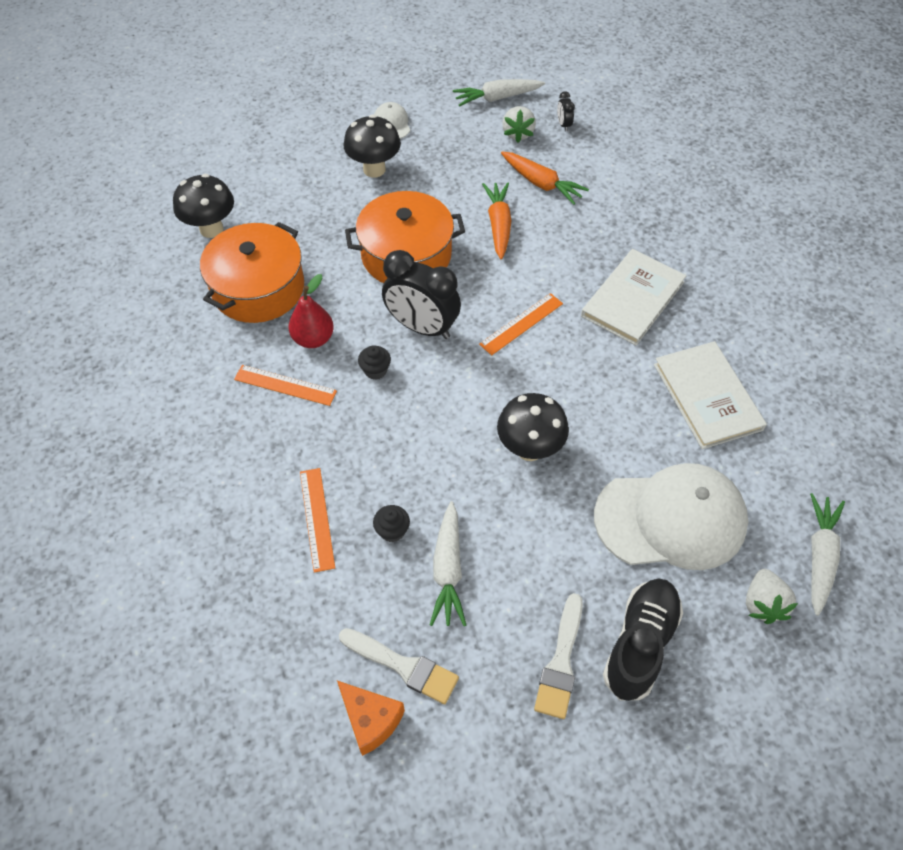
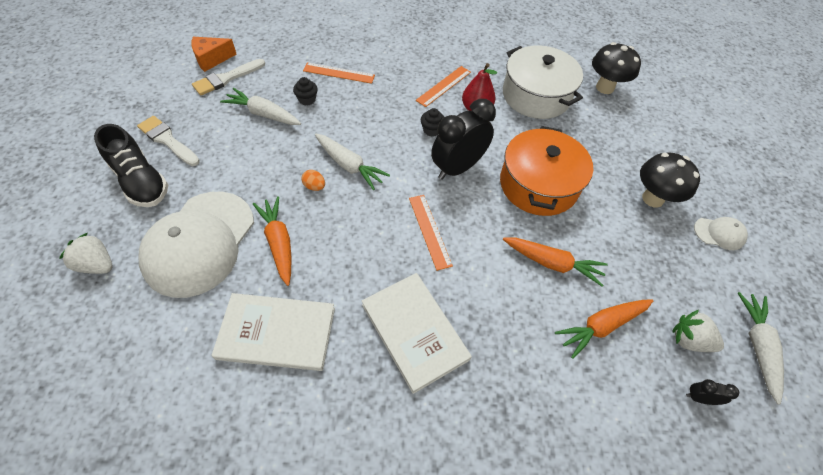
camera: 110 degrees right, 0 degrees up
(258, 288) = (536, 95): orange pot -> white pot
(529, 449) = (314, 186): black mushroom -> orange egg
(620, 445) = (279, 243): none -> orange carrot
(819, 556) = (89, 328): white carrot -> white carrot (349, 166)

